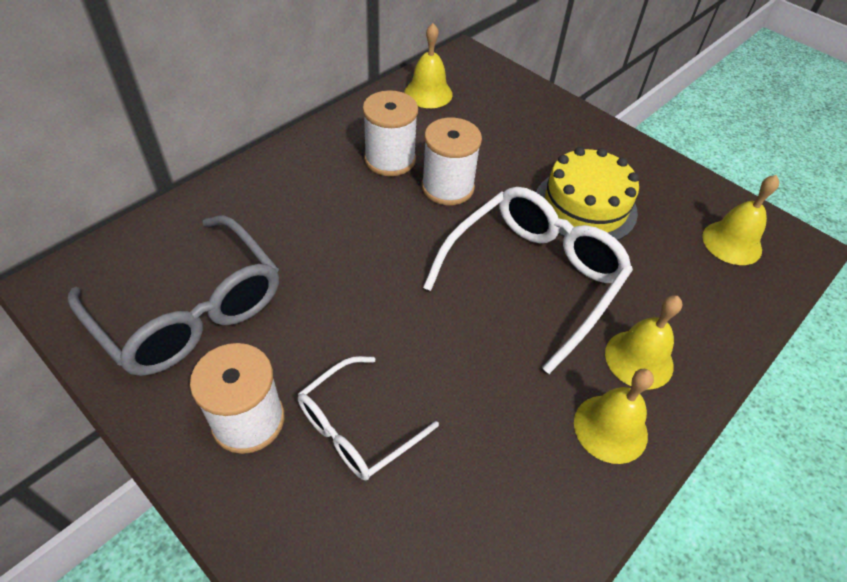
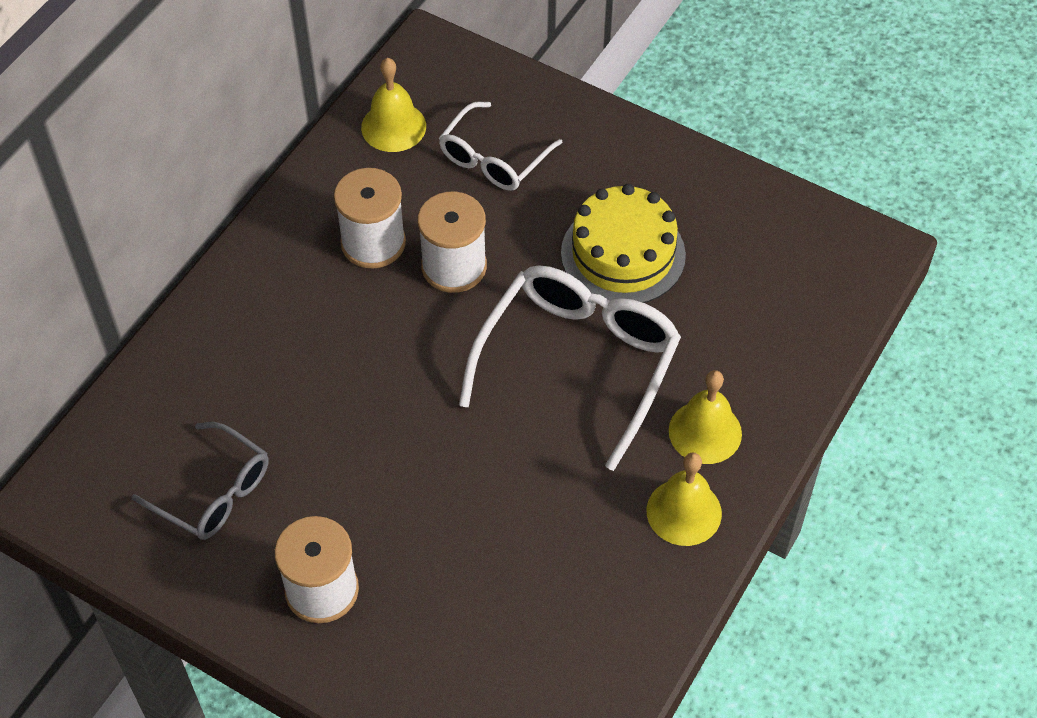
camera: 10 degrees left, 5 degrees up
(190, 311) = (213, 492): grey glasses -> grey glasses, size x0.60
(357, 428) = (432, 571): white glasses -> white glasses (493, 158)
(732, 243) = (797, 264): yellow bell -> none

